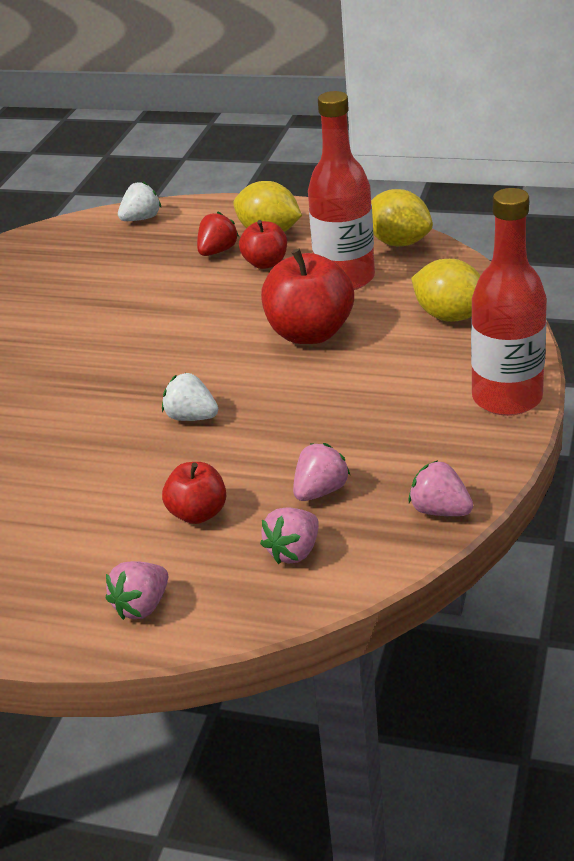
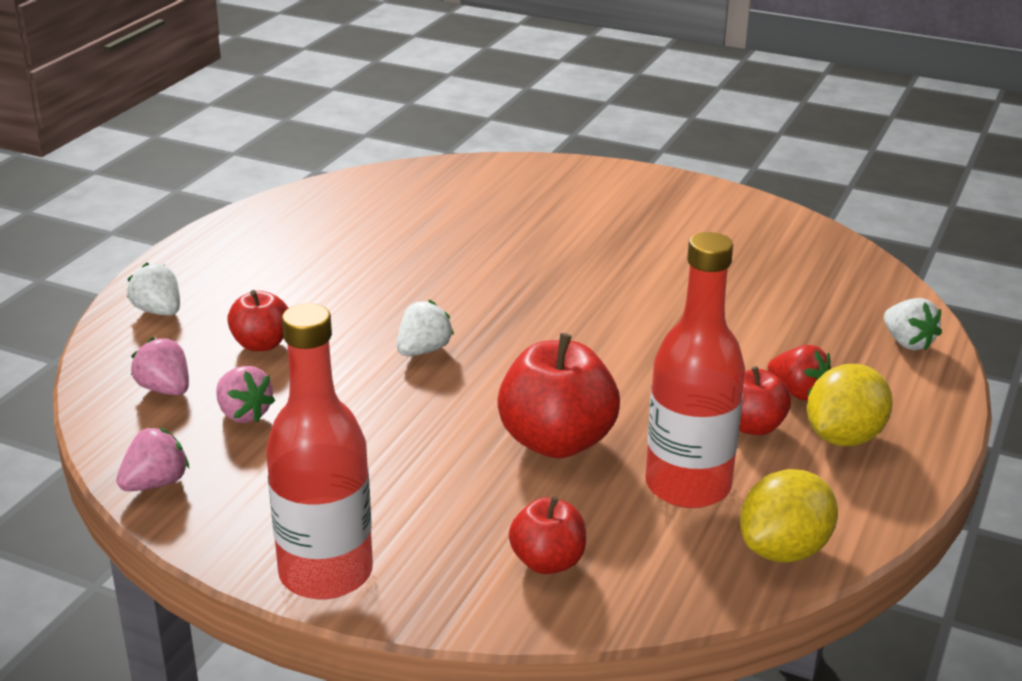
camera: 95 degrees right, 5 degrees down
(142, 606) = (159, 311): pink strawberry -> white strawberry
(450, 316) = (547, 562): yellow lemon -> red apple

